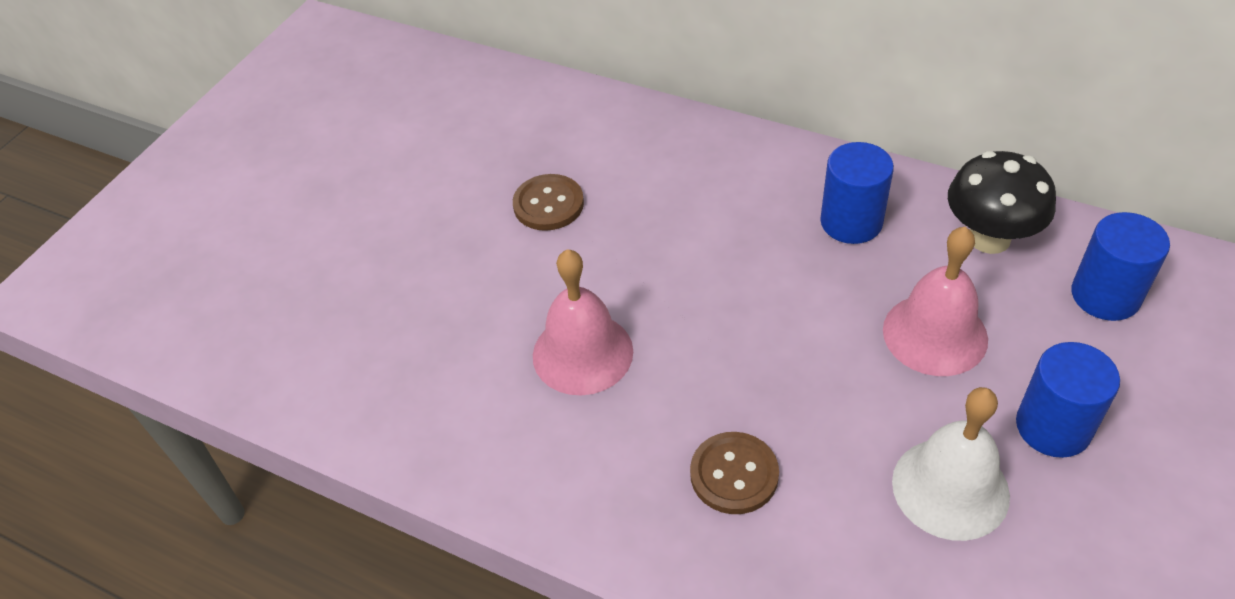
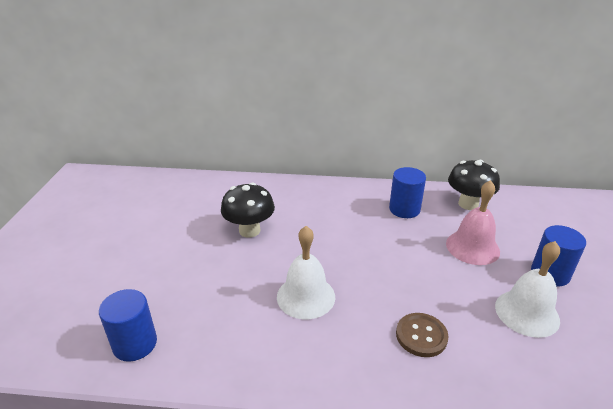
camera: 25 degrees left, 15 degrees down
(548, 204) = (249, 230): brown button -> black mushroom
(582, 353) = (306, 296): pink bell -> white bell
(1105, 295) = (530, 216): blue cylinder -> blue cylinder (135, 344)

